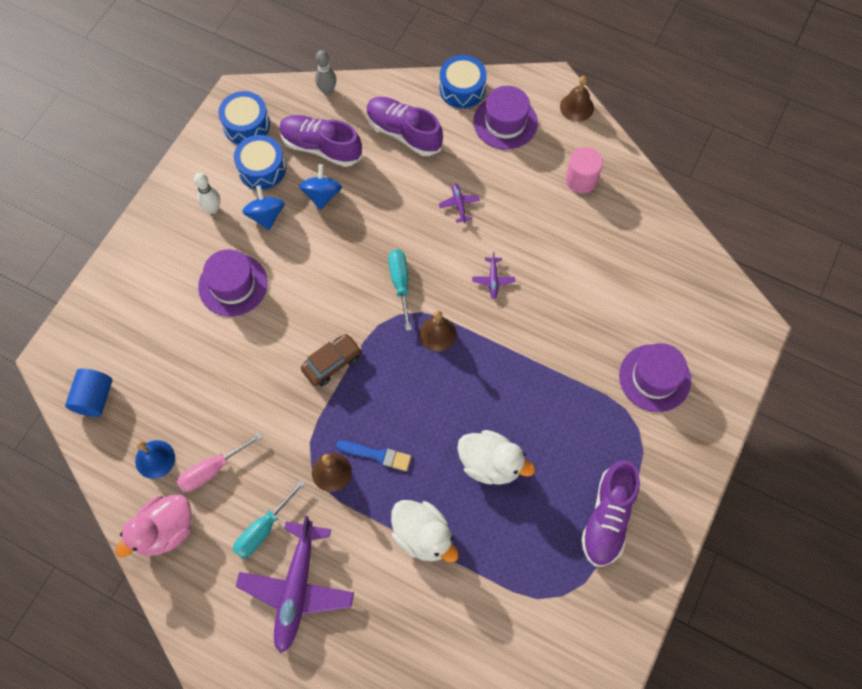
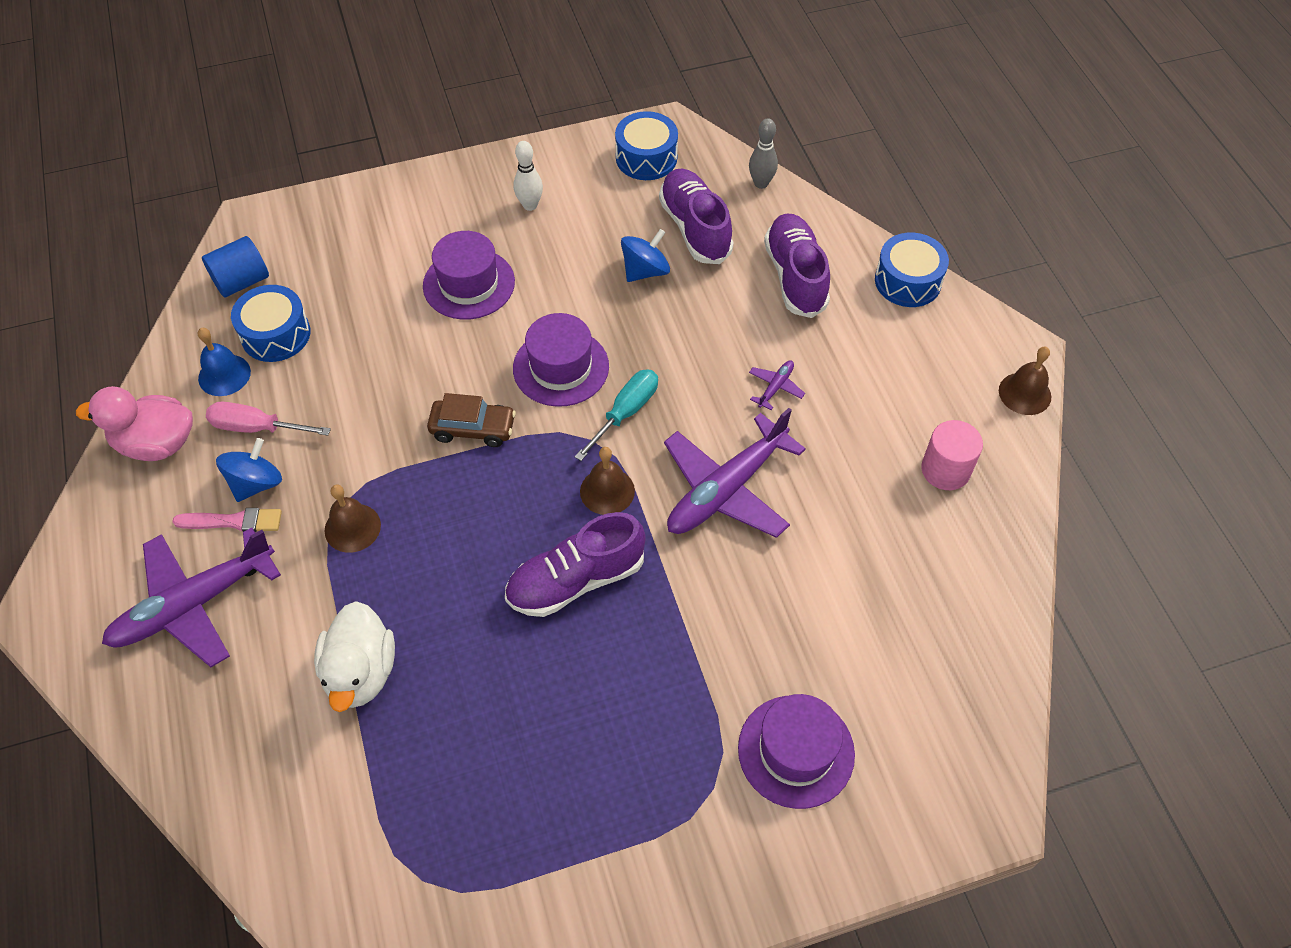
camera: 45 degrees right, 10 degrees down
(262, 169) = (615, 205): blue drum -> blue drum (276, 334)
(263, 529) = (234, 521): turquoise screwdriver -> pink brush
(266, 216) = (570, 248): blue spinning top -> blue spinning top (256, 483)
(377, 455) = (412, 552): blue brush -> none
(490, 464) = (509, 668): white duck -> none
(493, 280) = (727, 489): purple plane -> purple plane, size x2.42
(505, 122) = (920, 347): purple hat -> purple hat (561, 367)
(607, 518) = (566, 849): purple shoe -> purple shoe (576, 580)

